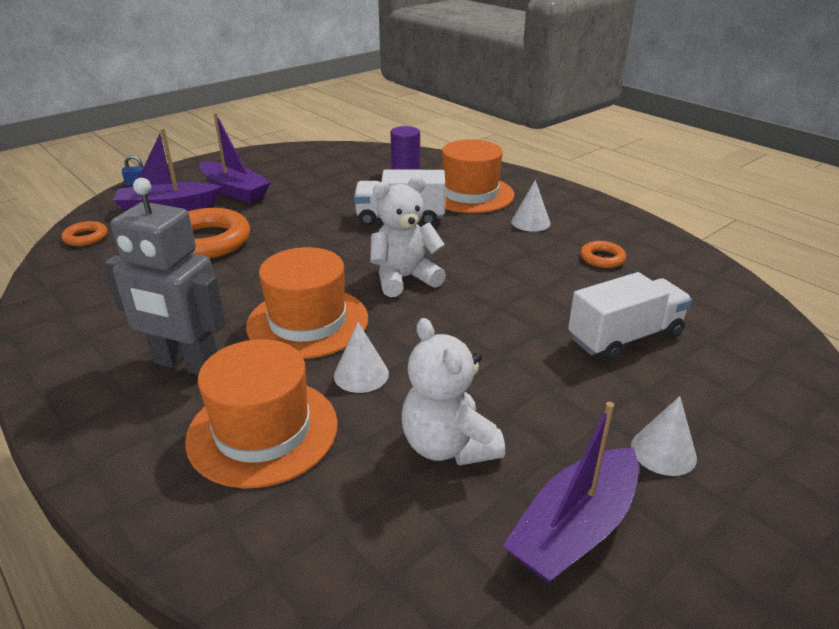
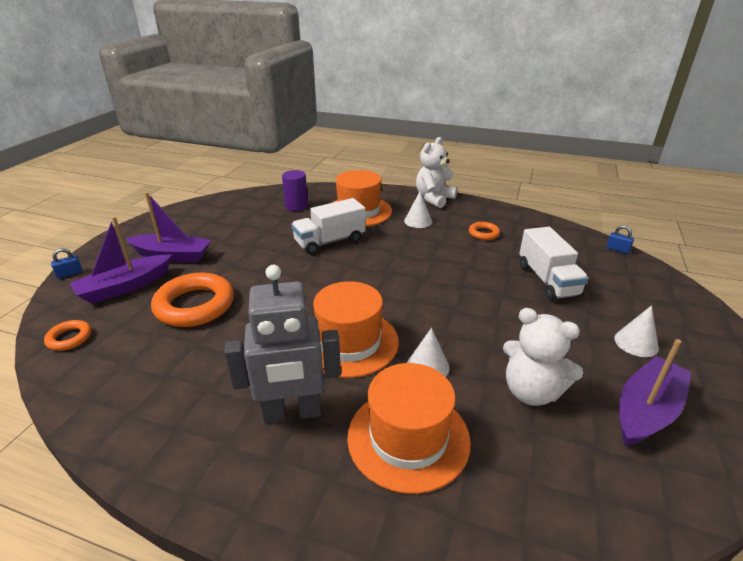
camera: 30 degrees left, 0 degrees up
(404, 278) = (381, 286): white teddy bear -> white teddy bear (434, 199)
(574, 529) = (646, 410): purple boat -> purple boat turned 150 degrees counterclockwise
(625, 337) = (547, 280): white truck -> white truck turned 135 degrees clockwise
(790, 333) = (617, 249): none -> blue padlock

